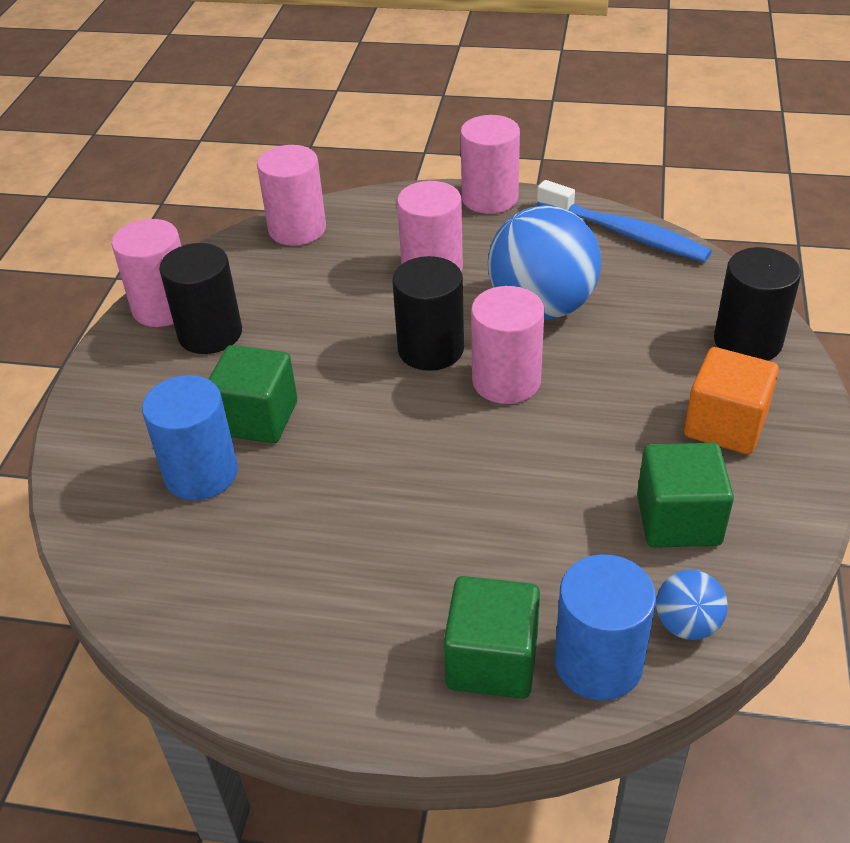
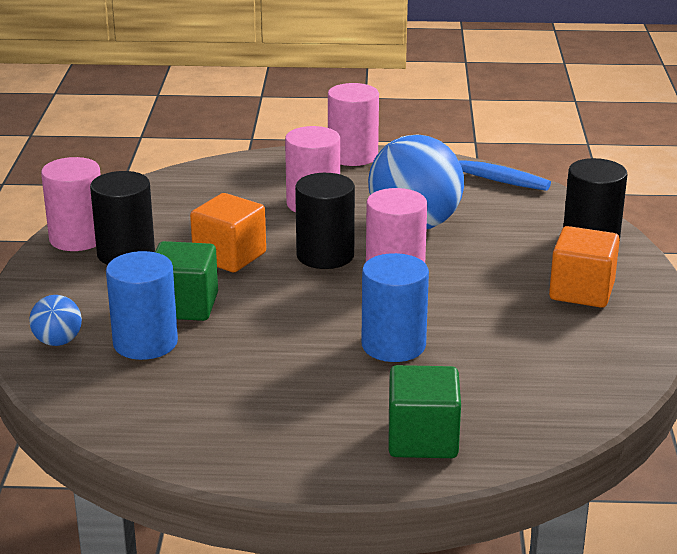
camera: 10 degrees left, 15 degrees down
(297, 229) = (185, 182): pink cylinder -> none
(323, 344) = (229, 256): none -> orange cube
(598, 662) = (508, 435): blue cylinder -> blue cylinder (393, 345)
(678, 520) = (554, 349): green cube -> none
(687, 624) = (573, 409): blue ball -> blue ball (58, 342)

